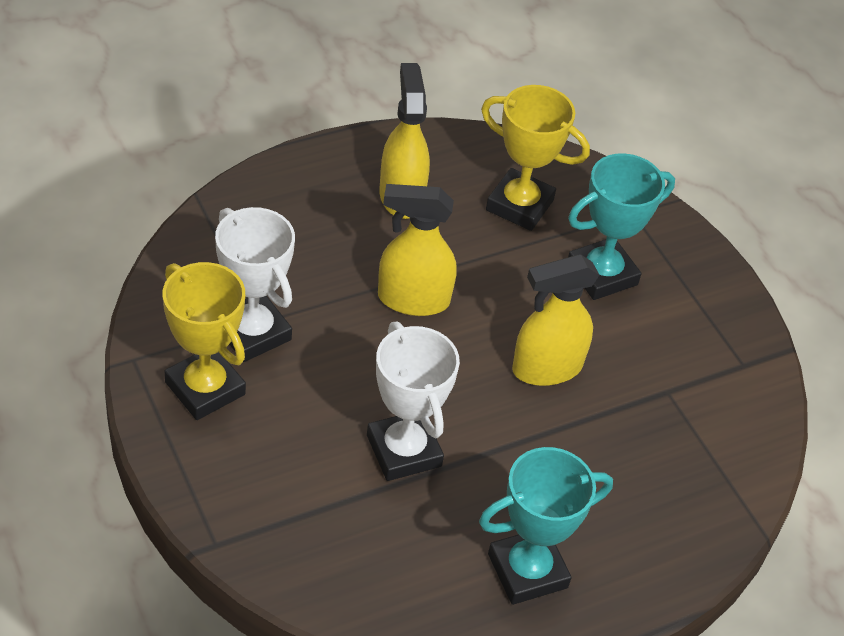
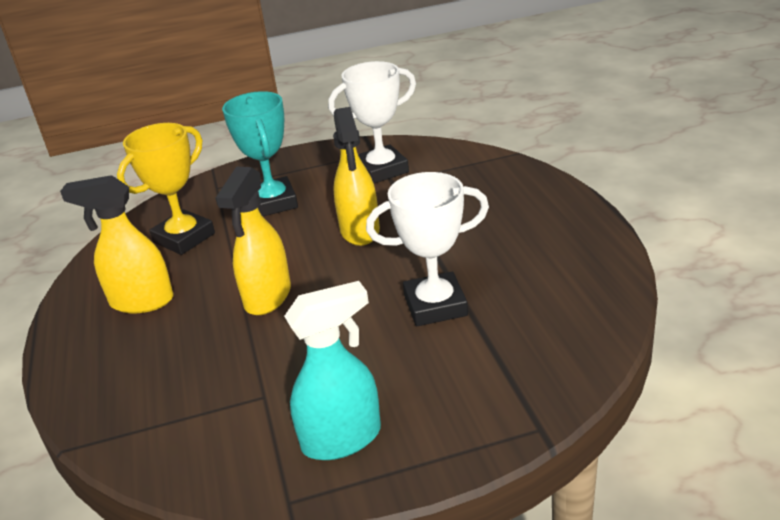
camera: 70 degrees left, 15 degrees down
(205, 388) = (342, 438): yellow trophy -> turquoise spray bottle
(253, 332) = (277, 402): white trophy -> white trophy (382, 170)
(527, 571) = (555, 246): turquoise trophy -> none

